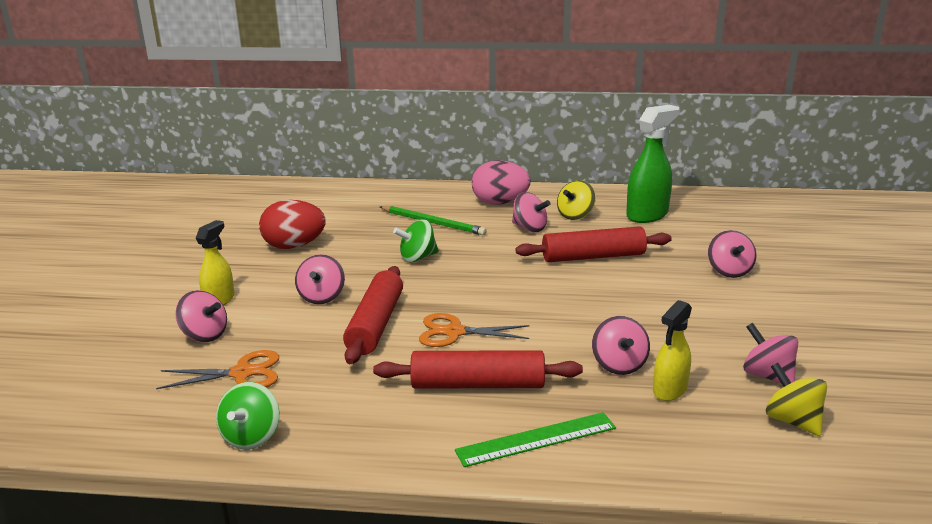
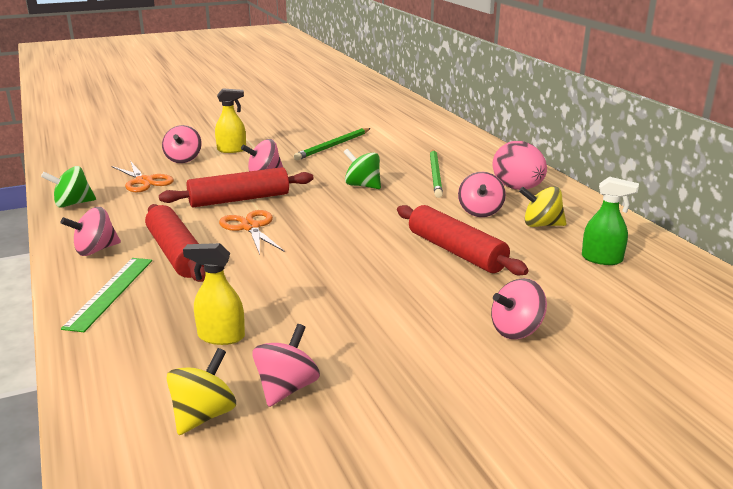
camera: 60 degrees right, 0 degrees up
(294, 246) = (333, 146): red egg -> green pencil
(536, 439) = (110, 292): green ruler -> green ruler turned 60 degrees clockwise
(619, 365) = (249, 304): pink spinning top -> pink spinning top (95, 250)
(647, 215) = (602, 259): green spray bottle -> green spray bottle, size x0.61

